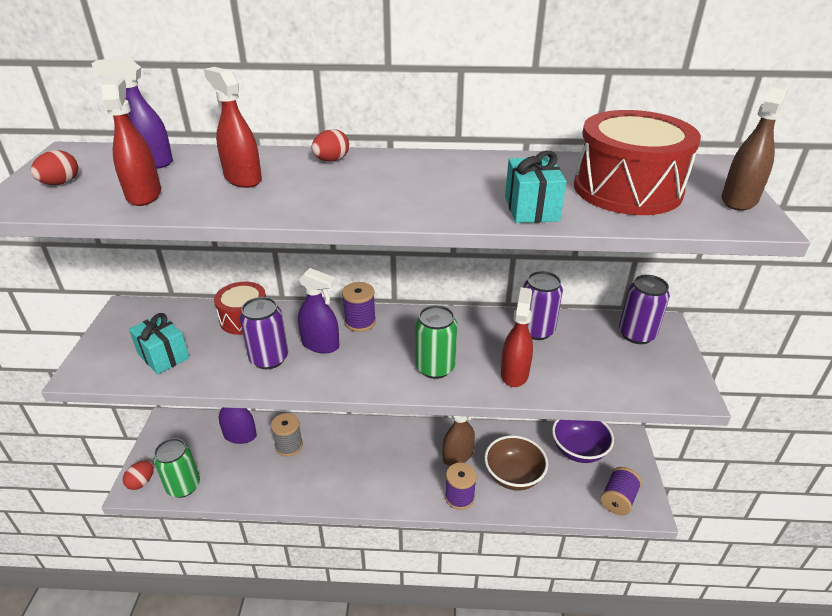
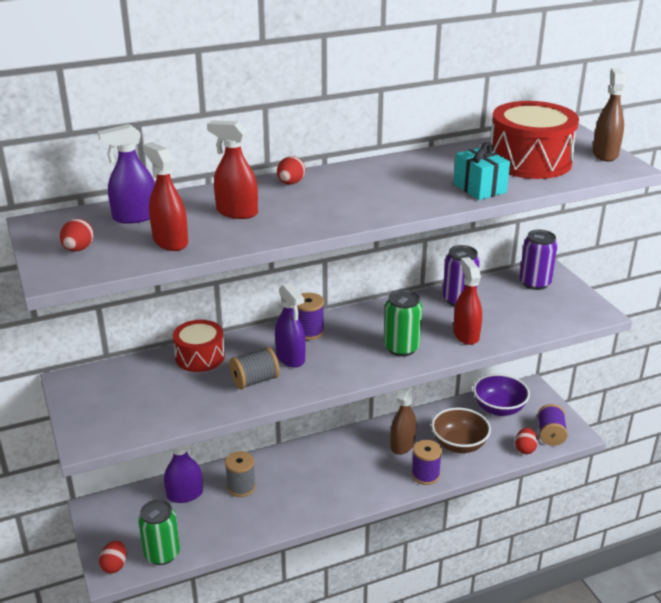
camera: 25 degrees left, 5 degrees down
(163, 356) = (153, 406): turquoise gift -> none
(269, 358) = (255, 380): purple can -> grey spool
(320, 344) = (290, 358): purple spray bottle -> purple spray bottle turned 60 degrees clockwise
(580, 506) = (525, 449): none -> red egg

